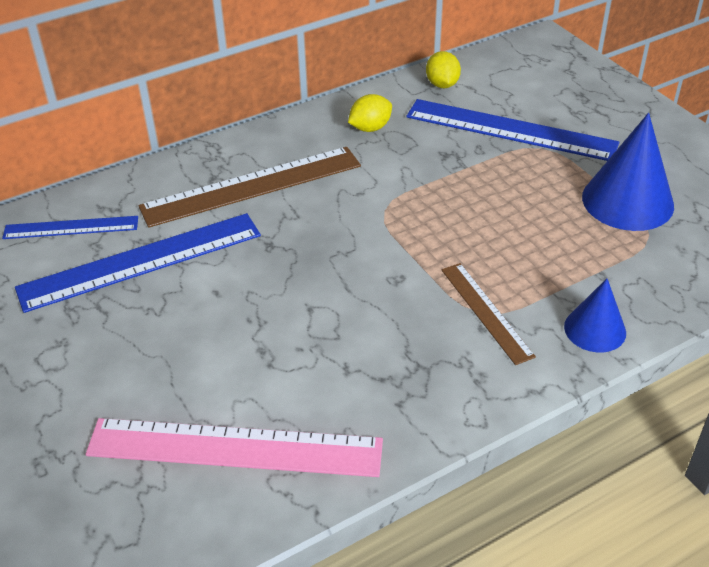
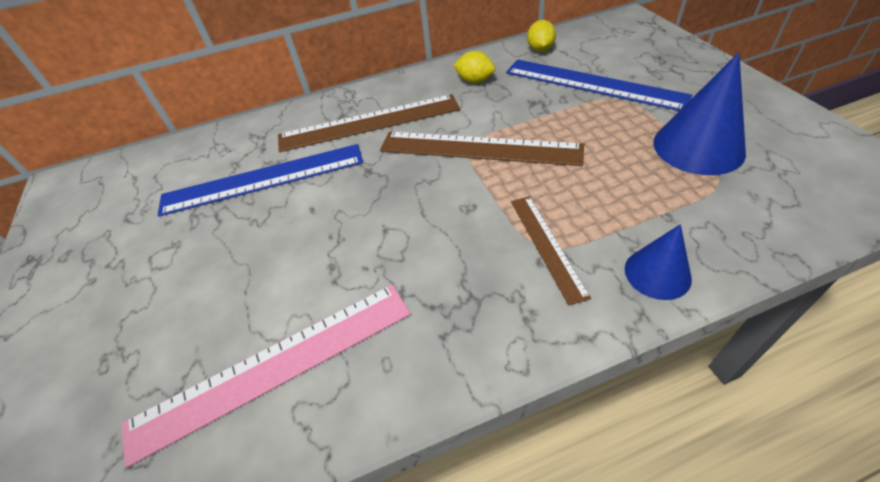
camera: 15 degrees right, 5 degrees up
(71, 228) = (223, 149): blue ruler -> none
(235, 447) = (274, 366): pink ruler -> pink ruler turned 45 degrees counterclockwise
(370, 128) = (475, 81): yellow lemon -> yellow lemon turned 45 degrees clockwise
(394, 212) = (479, 148): none -> brown ruler

